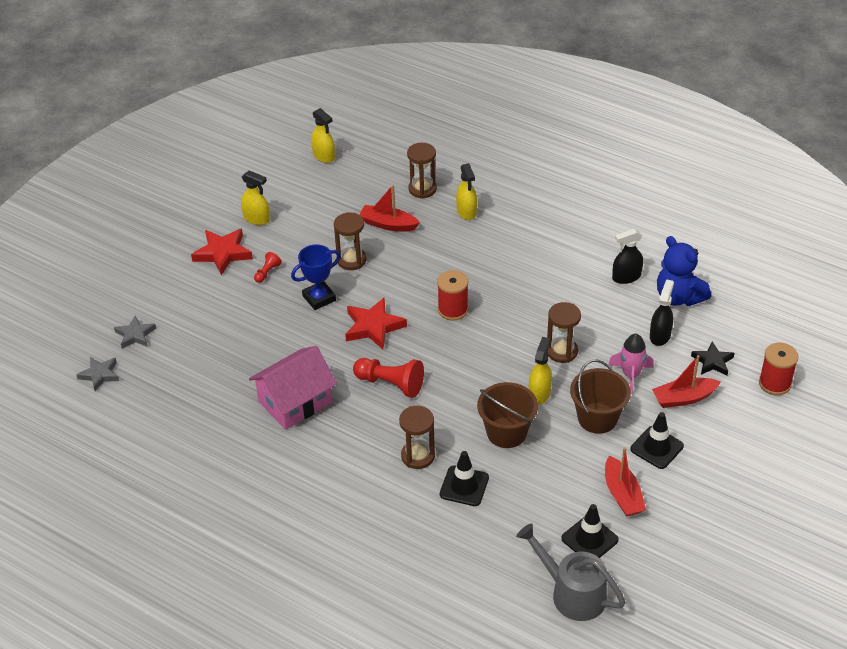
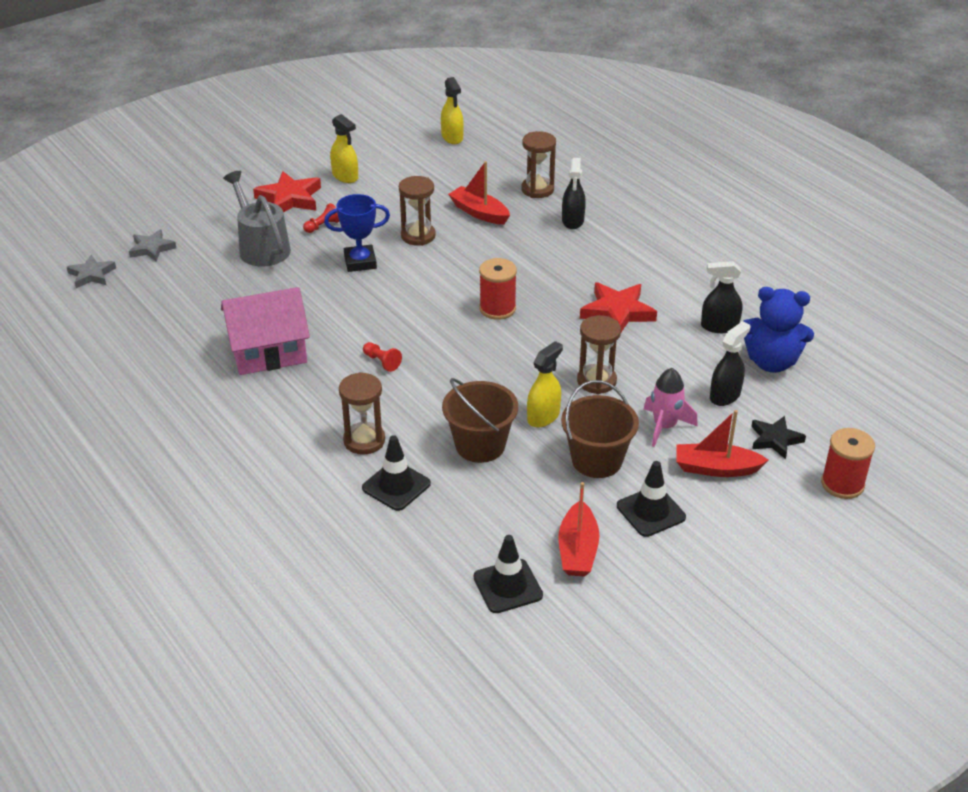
camera: 20 degrees right, 5 degrees down
(373, 327) = (400, 303): red star -> red star (617, 312)
(390, 384) = (382, 362): red pawn -> red pawn, size x0.51
(466, 212) = (572, 221): yellow spray bottle -> black spray bottle
(571, 593) = (449, 638): grey watering can -> grey watering can (261, 247)
(678, 297) = (771, 362): blue teddy bear -> blue teddy bear turned 60 degrees counterclockwise

